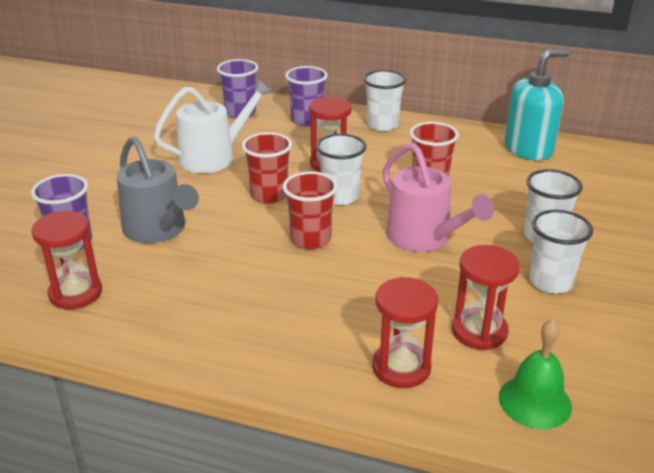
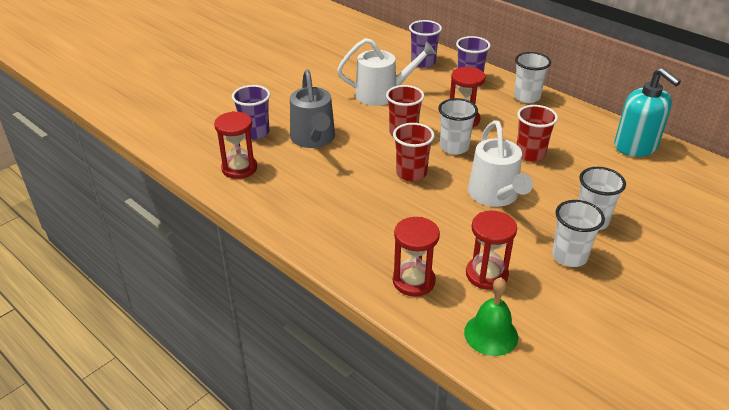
camera: 25 degrees right, 5 degrees up
(424, 238) = (495, 195): pink watering can -> white watering can
(528, 149) = (636, 146): turquoise soap dispenser -> turquoise soap dispenser turned 60 degrees clockwise

